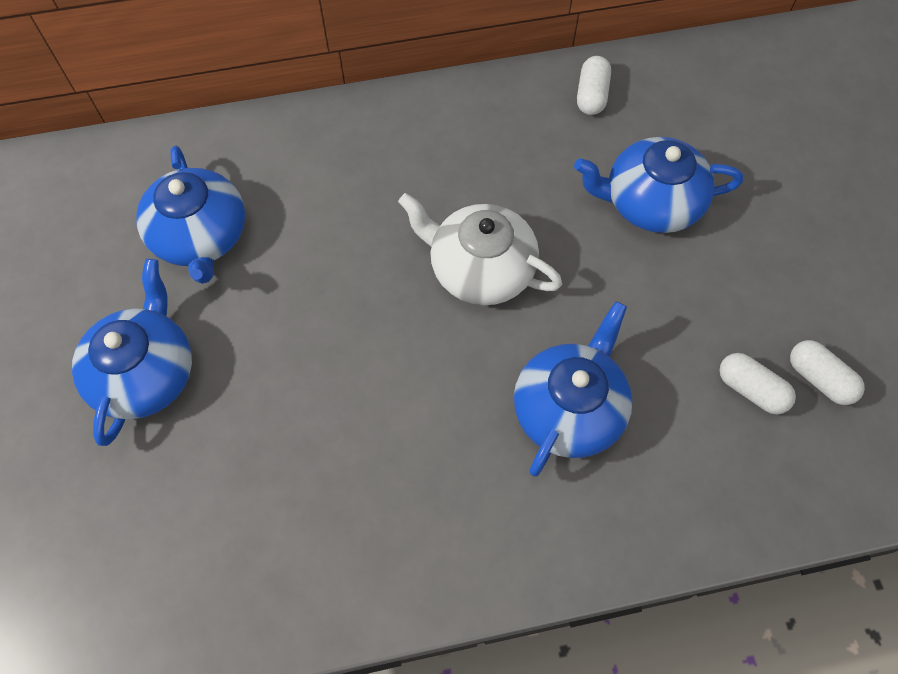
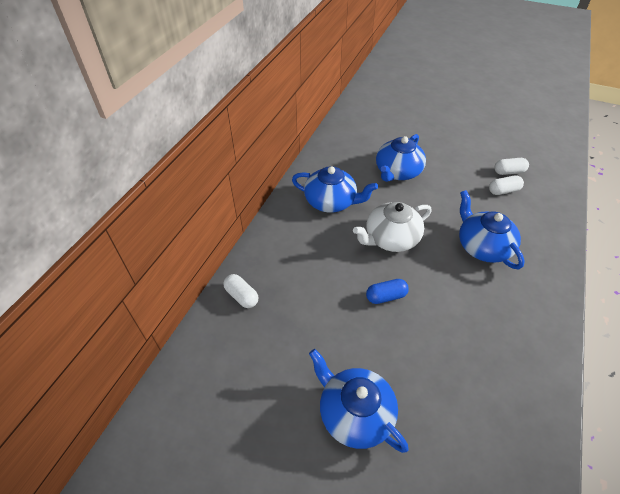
camera: 55 degrees left, 15 degrees down
(200, 236) = (283, 340): blue teapot -> blue teapot (331, 202)
(357, 318) = (386, 296): none -> blue capsule
(591, 95) = (330, 160): white capsule -> white capsule (242, 296)

